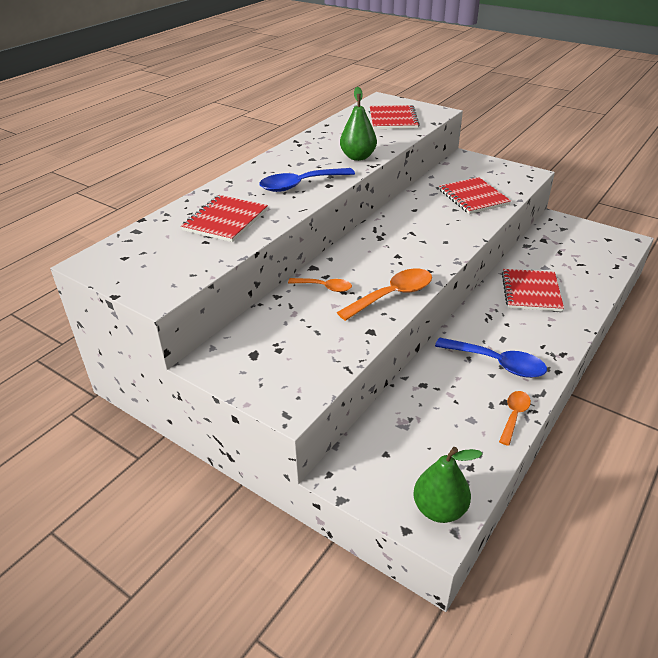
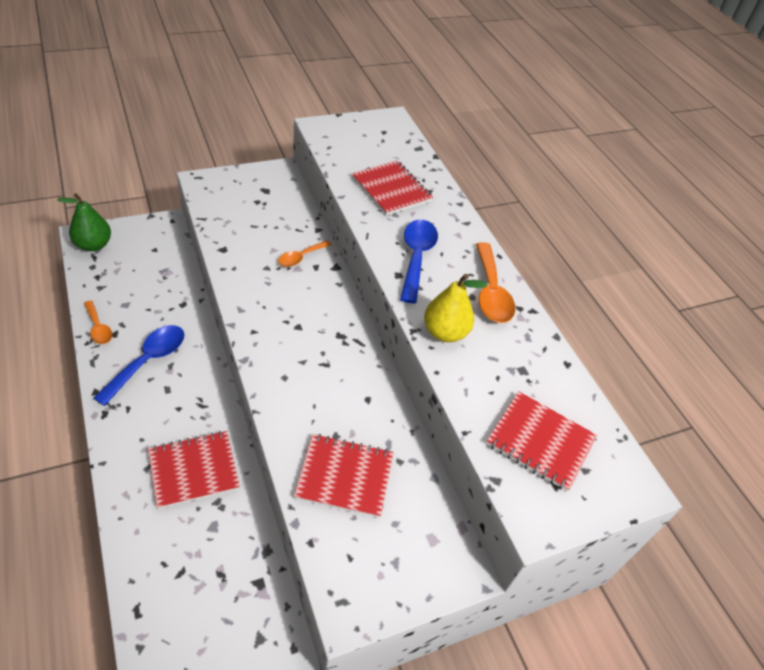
camera: 115 degrees right, 10 degrees up
(358, 157) = (445, 332): green pear -> yellow pear
(393, 295) = (248, 286): orange spoon -> orange spoon (491, 292)
(497, 363) = (148, 361): blue spoon -> blue spoon turned 150 degrees clockwise
(531, 292) = (194, 470): red notebook -> red notebook turned 60 degrees counterclockwise

